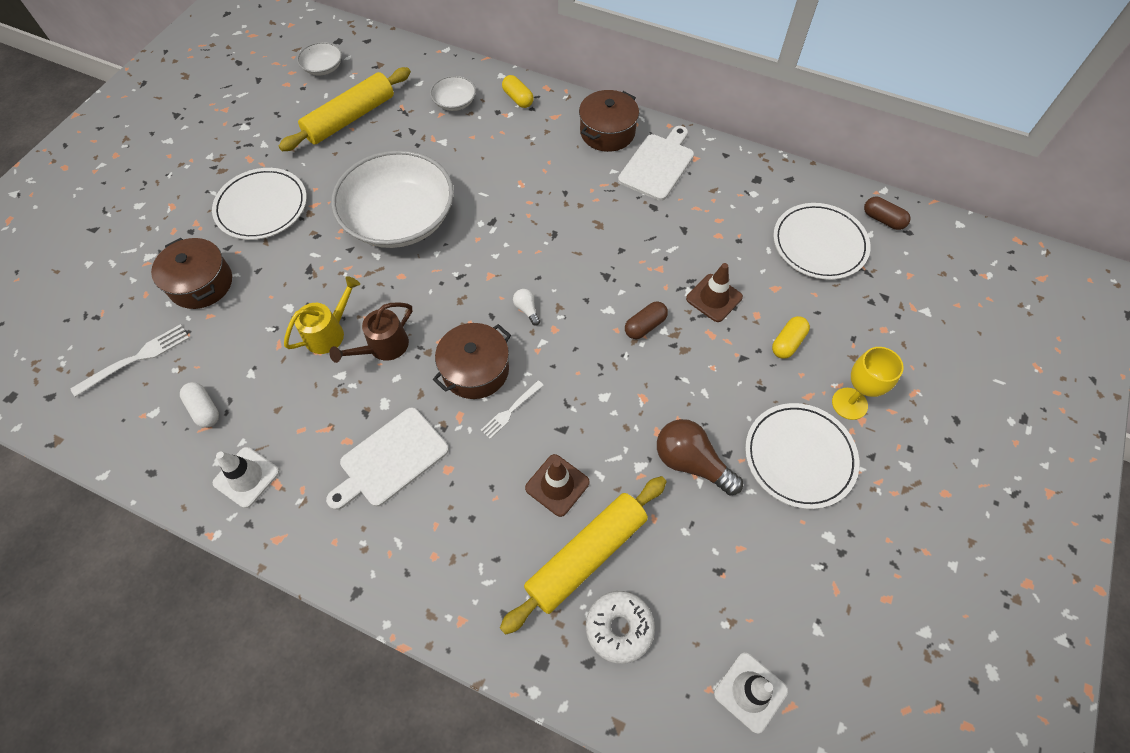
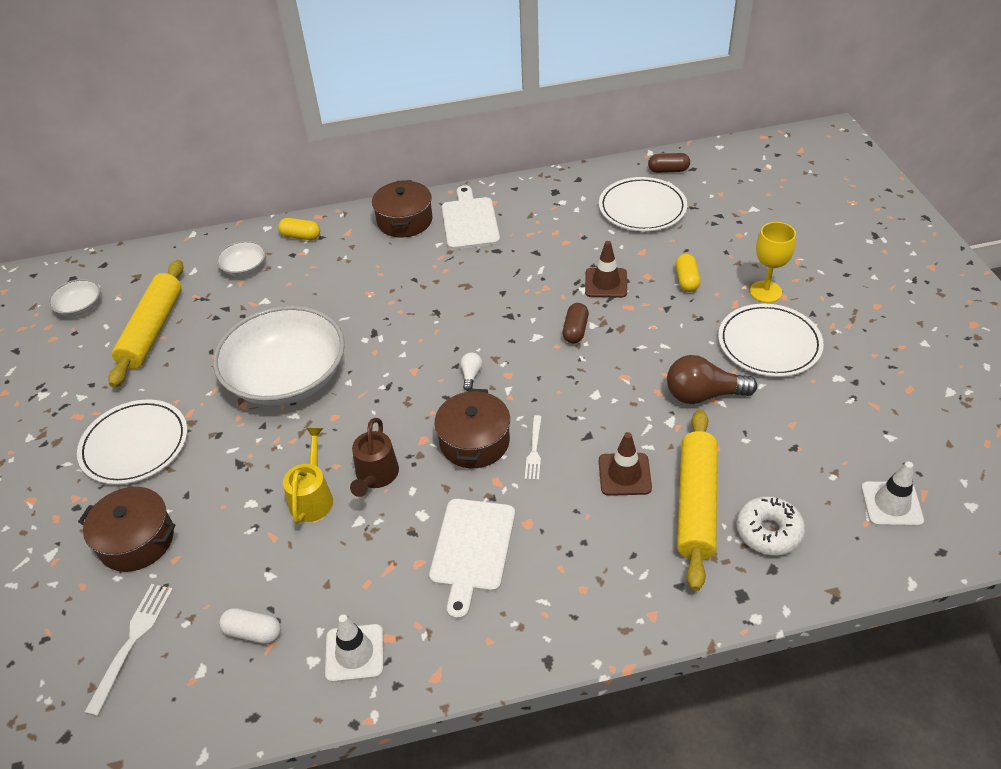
camera: 35 degrees left, 15 degrees down
(527, 309) = (471, 375): white light bulb -> white light bulb turned 75 degrees clockwise

